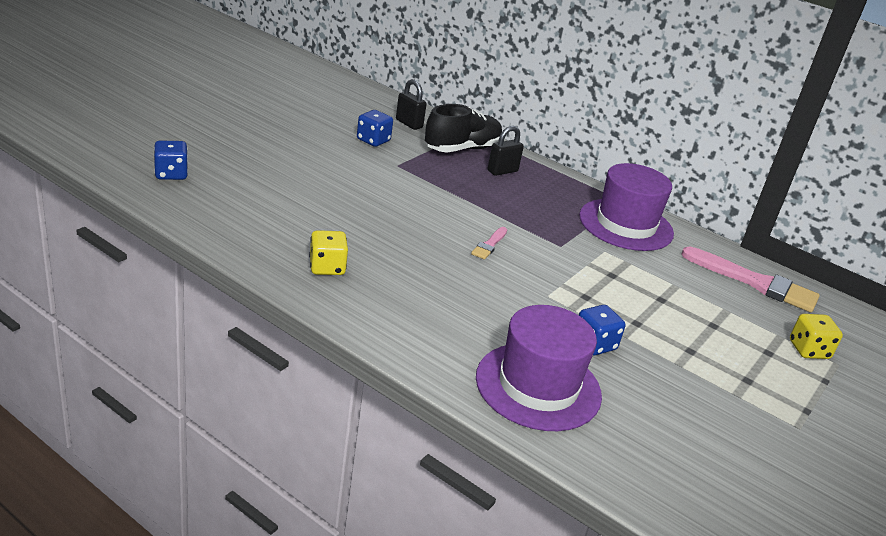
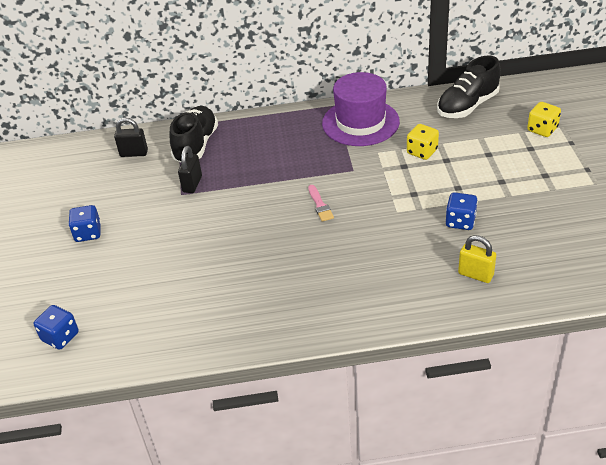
camera: 35 degrees left, 10 degrees up
(327, 267) = (267, 308): yellow dice -> yellow dice (422, 151)
(373, 140) = (135, 187): blue dice -> blue dice (88, 233)
(502, 171) = (244, 142): black padlock -> black padlock (192, 184)
(538, 386) = (475, 274): purple hat -> yellow padlock
(755, 283) = (467, 106): pink brush -> black shoe

